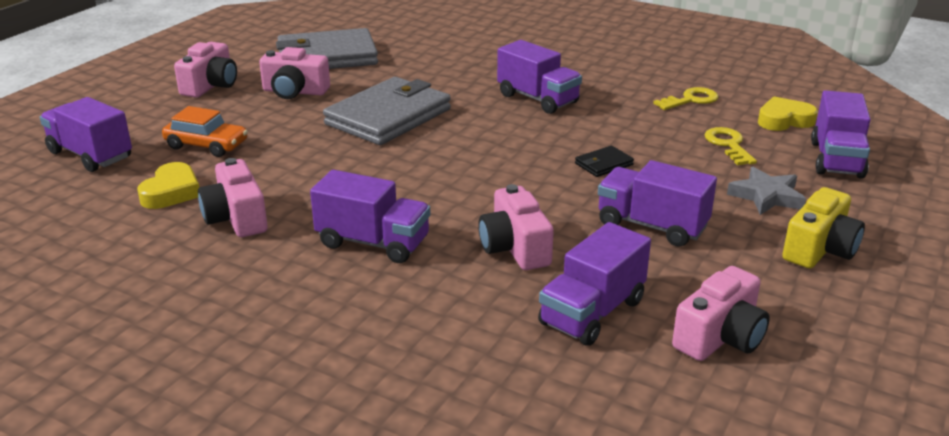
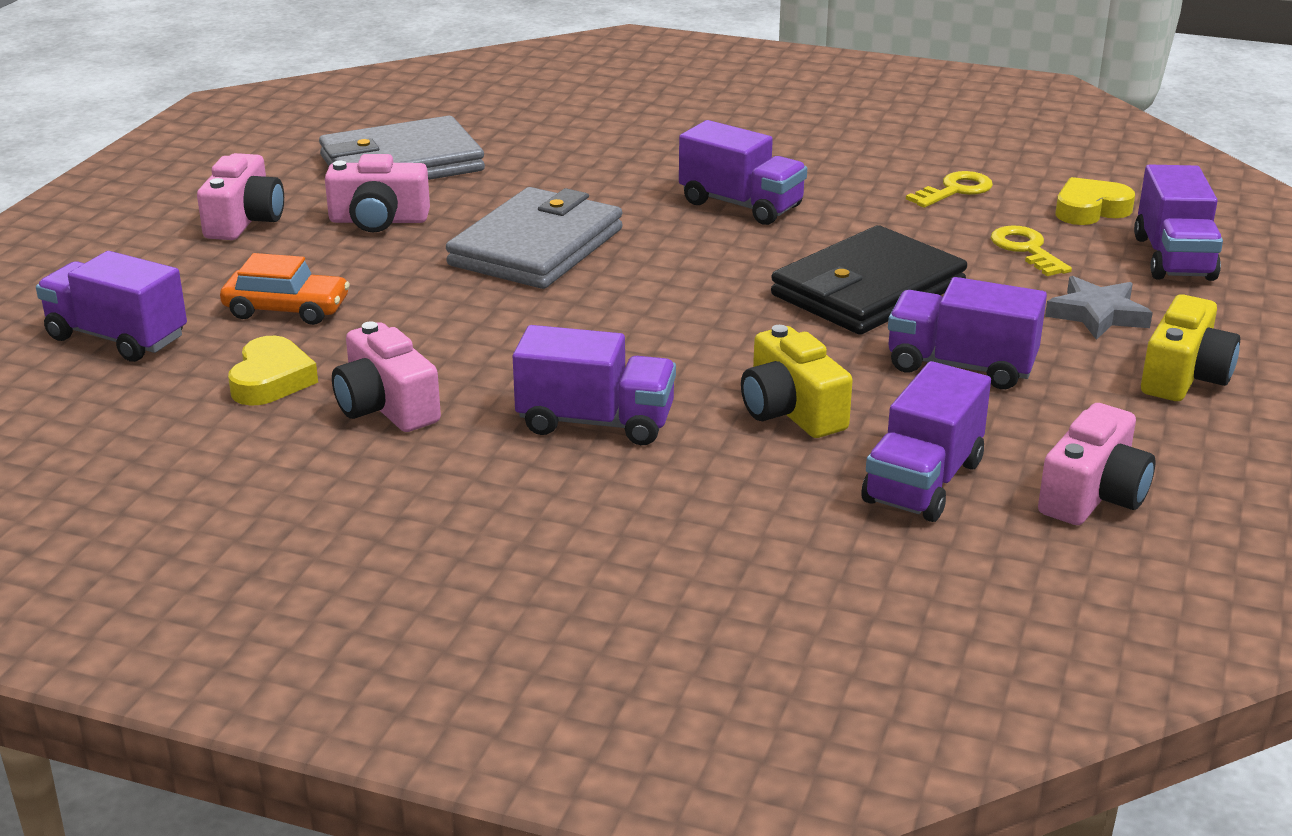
camera: 10 degrees left, 0 degrees up
(514, 248) = (791, 411): pink camera -> yellow camera
(603, 164) = (868, 290): black wallet -> black wallet, size x2.43

